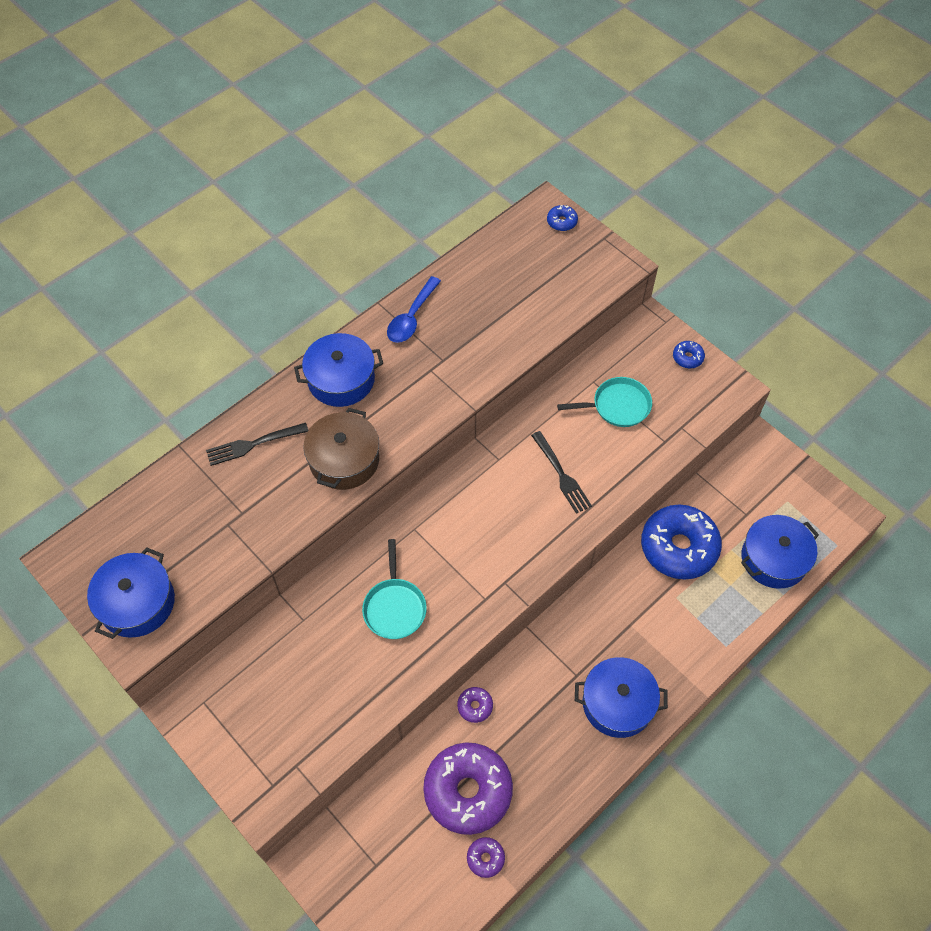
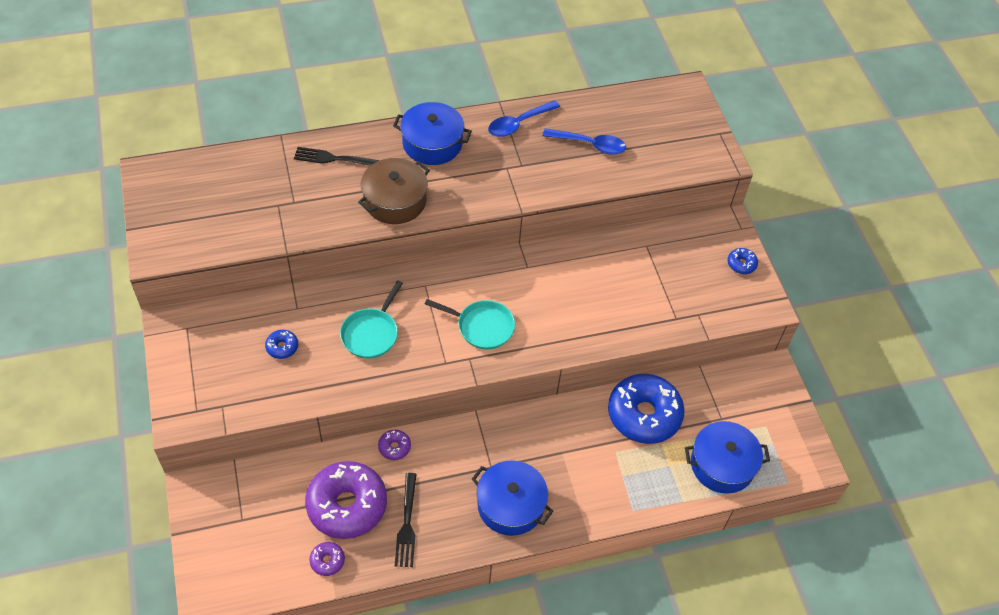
camera: 25 degrees right, 5 degrees down
(137, 602) = (178, 227): blue pot -> none
(493, 307) = (590, 145): none -> blue spoon
(561, 474) = (570, 302): black fork -> black fork (407, 523)
(562, 222) = (692, 106): blue donut -> blue donut (282, 347)
(617, 406) = (654, 273): turquoise pan -> turquoise pan (482, 327)

